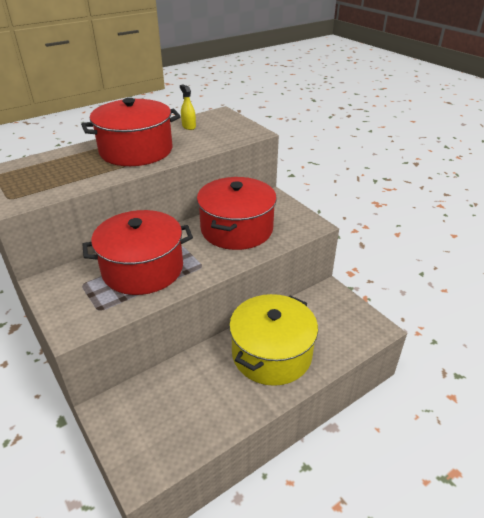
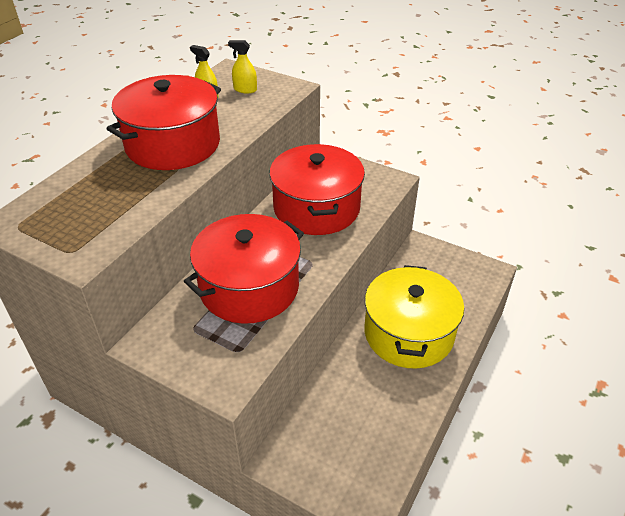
camera: 25 degrees left, 5 degrees up
(219, 127) = (245, 89): none -> yellow spray bottle

